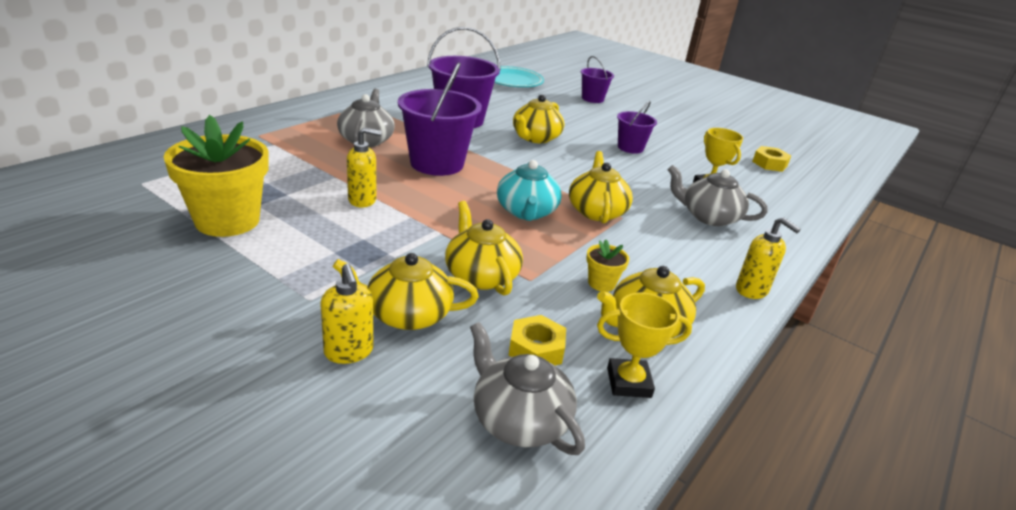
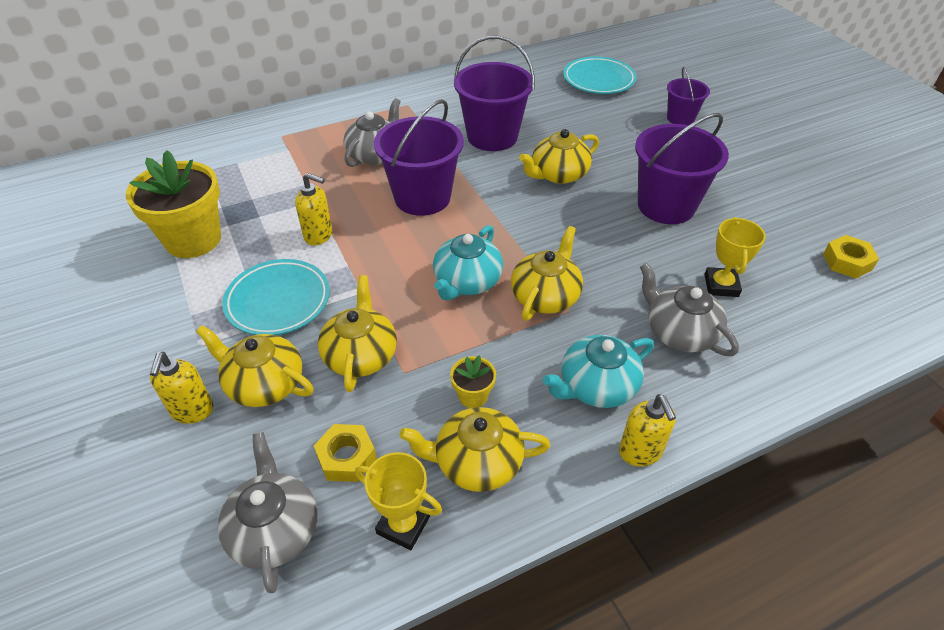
camera: 30 degrees right, 15 degrees up
(365, 252) = (278, 301): none -> turquoise plate
(630, 148) = (666, 206): purple bucket -> purple bucket, size x1.79
(685, 258) = (596, 386): none -> turquoise teapot

